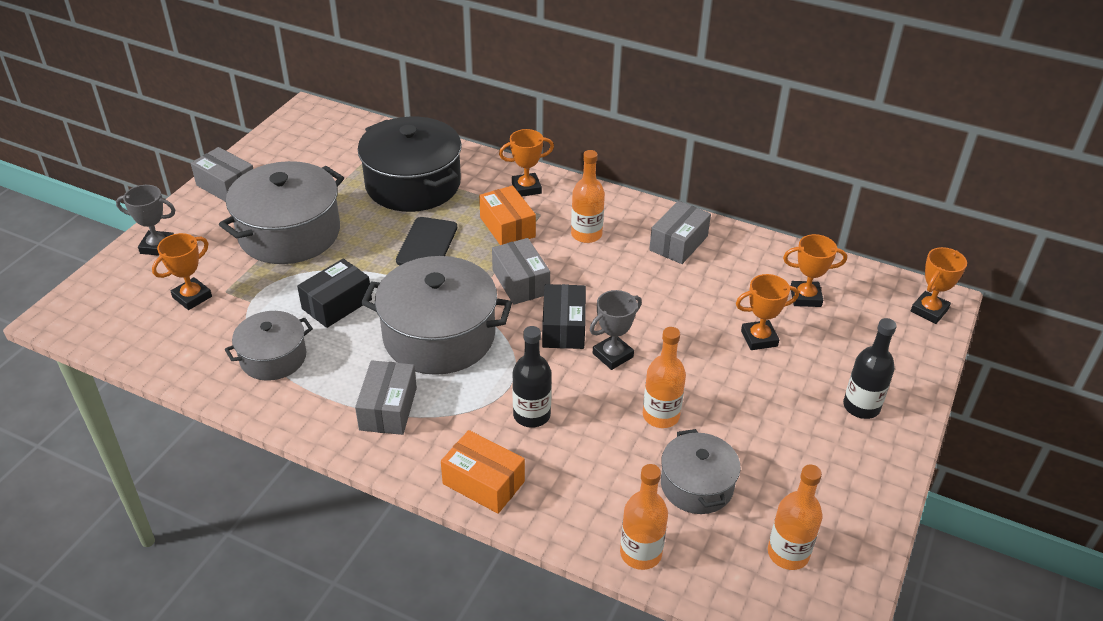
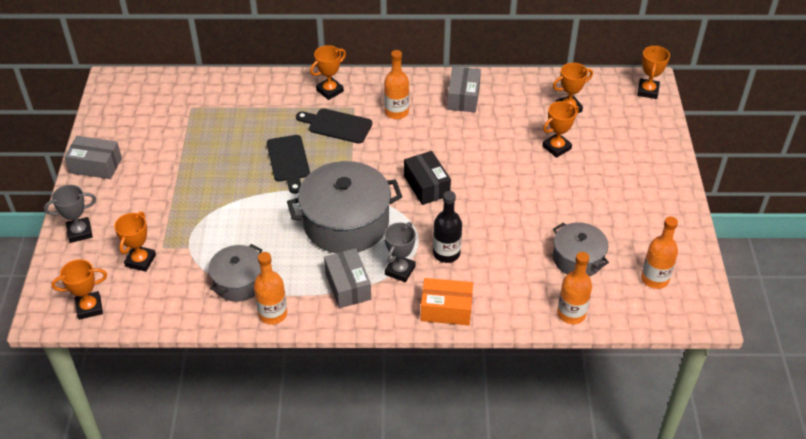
camera: 25 degrees left, 5 degrees up
(104, 326) = (89, 307): none -> orange trophy
(289, 233) = (177, 186): grey pot -> none
(337, 304) = (255, 226): black box -> none
(413, 184) = (243, 115): black pot -> none
(507, 227) = (337, 125): orange box -> black cutting board
(520, 282) = (375, 163): grey box -> none
(612, 355) = (471, 193): grey trophy -> grey trophy (400, 270)
(661, 415) = (528, 222): orange bottle -> orange bottle (273, 314)
(861, 406) = (643, 170): black bottle -> none

